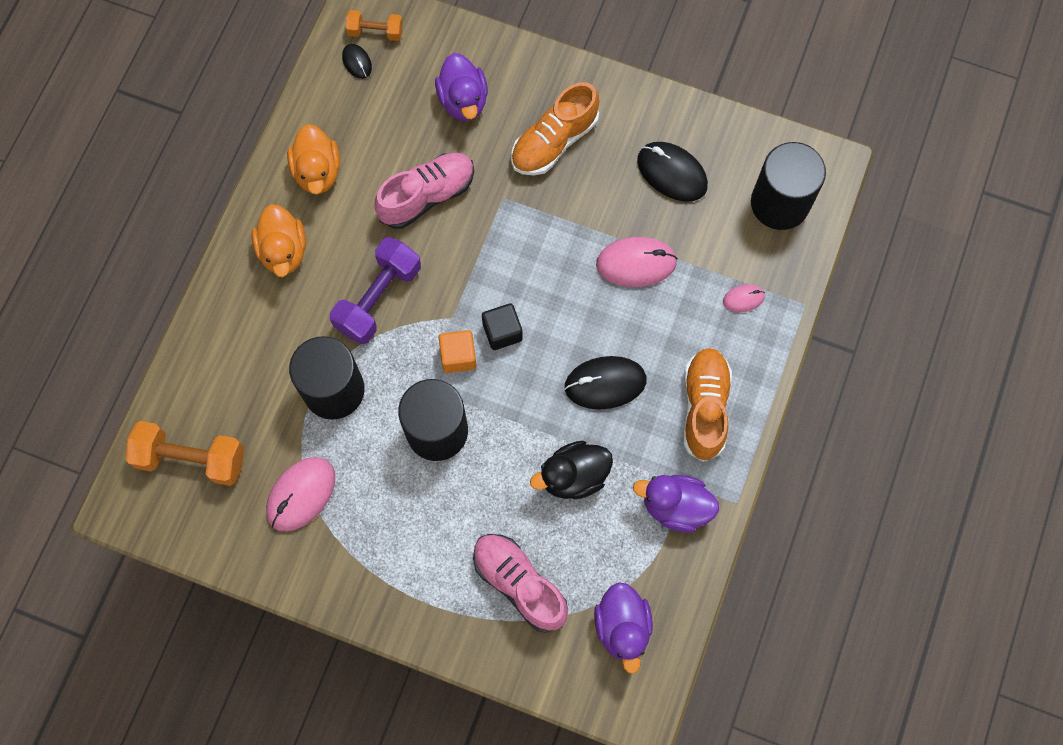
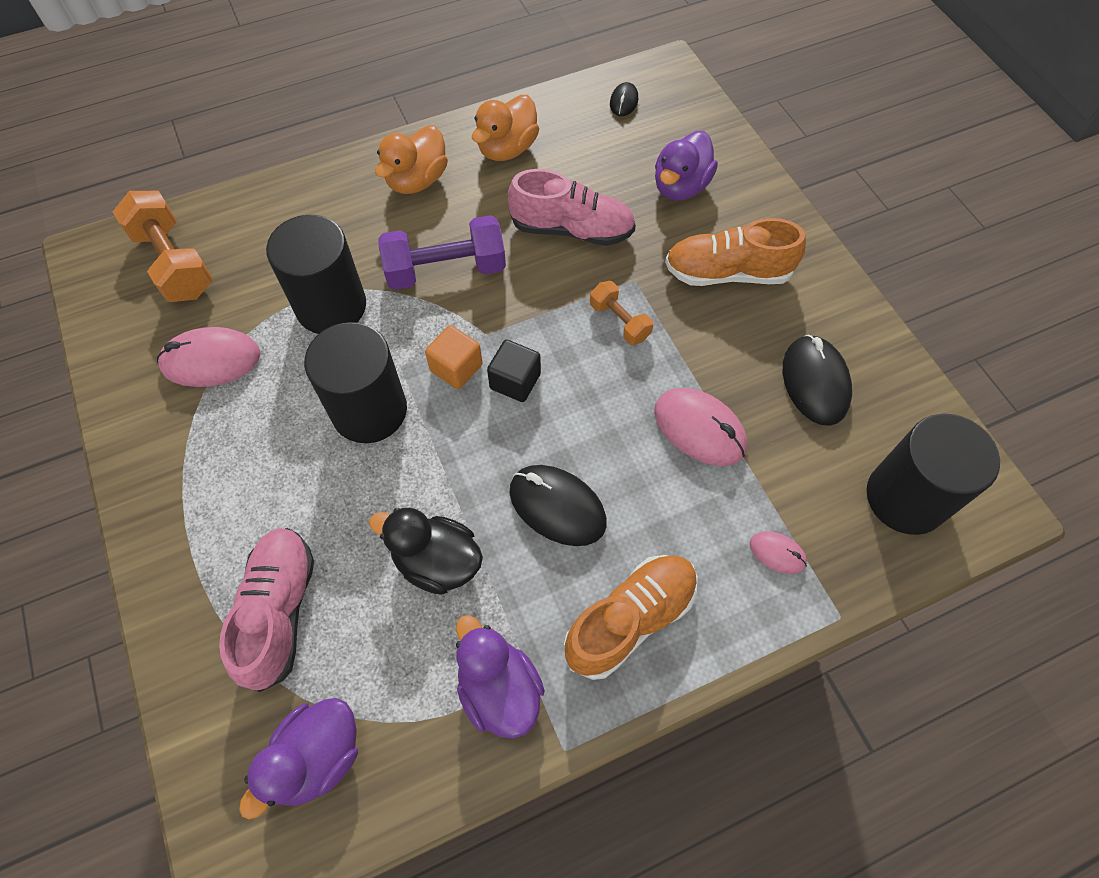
camera: 45 degrees right, 10 degrees down
(375, 32) = (661, 93): orange dumbbell -> orange dumbbell (619, 321)

